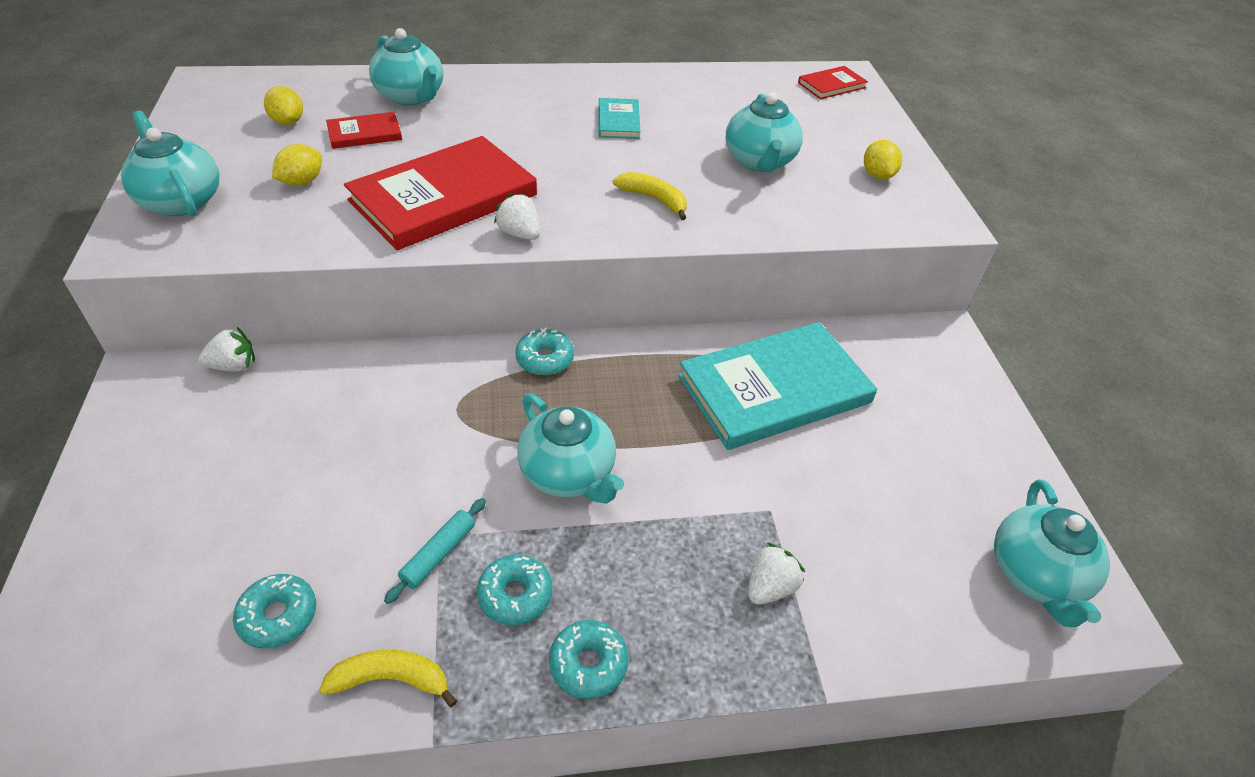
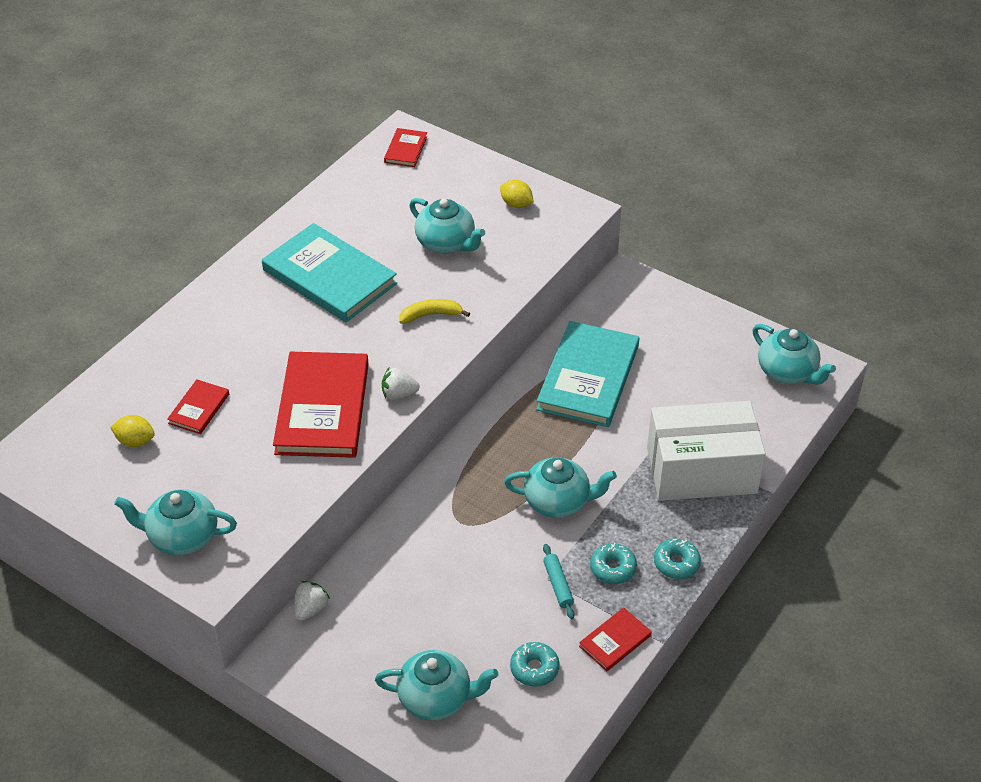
camera: 45 degrees left, 0 degrees up
(302, 182) = (226, 467): yellow lemon -> none
(391, 679) = (615, 641): yellow banana -> red book
(411, 96) = (175, 360): turquoise teapot -> turquoise teapot (436, 698)
(545, 359) = (461, 459): turquoise donut -> none
(618, 121) = (329, 277): turquoise book -> turquoise book, size x2.16
(769, 587) = (701, 470): white strawberry -> white box

